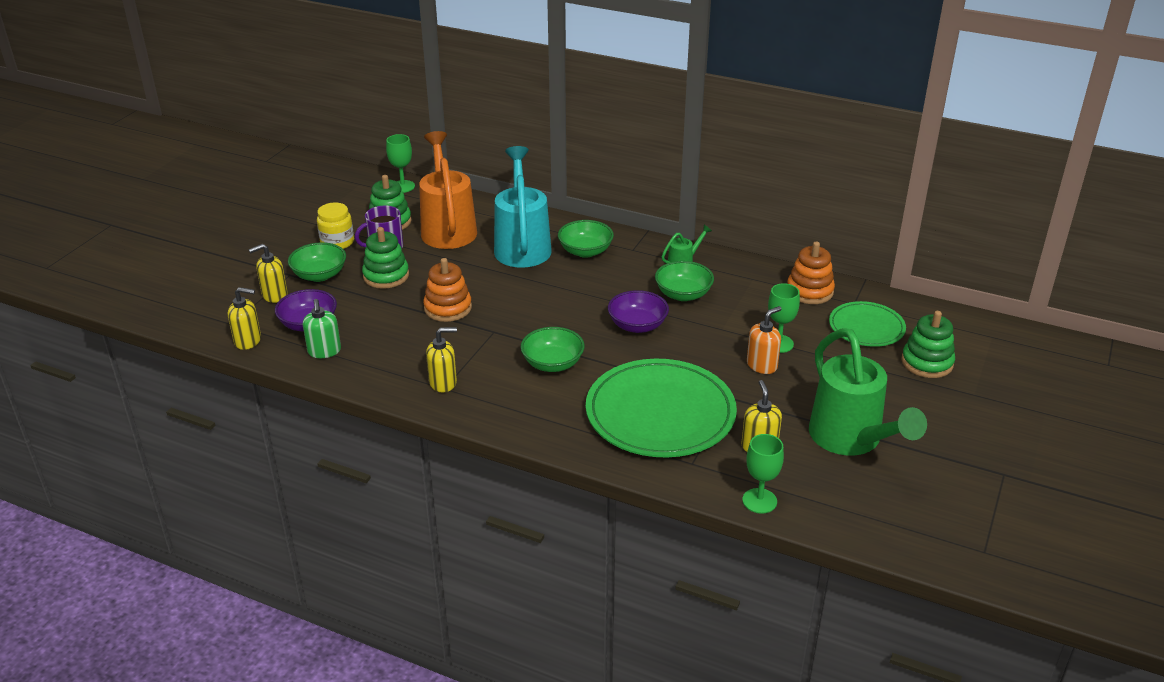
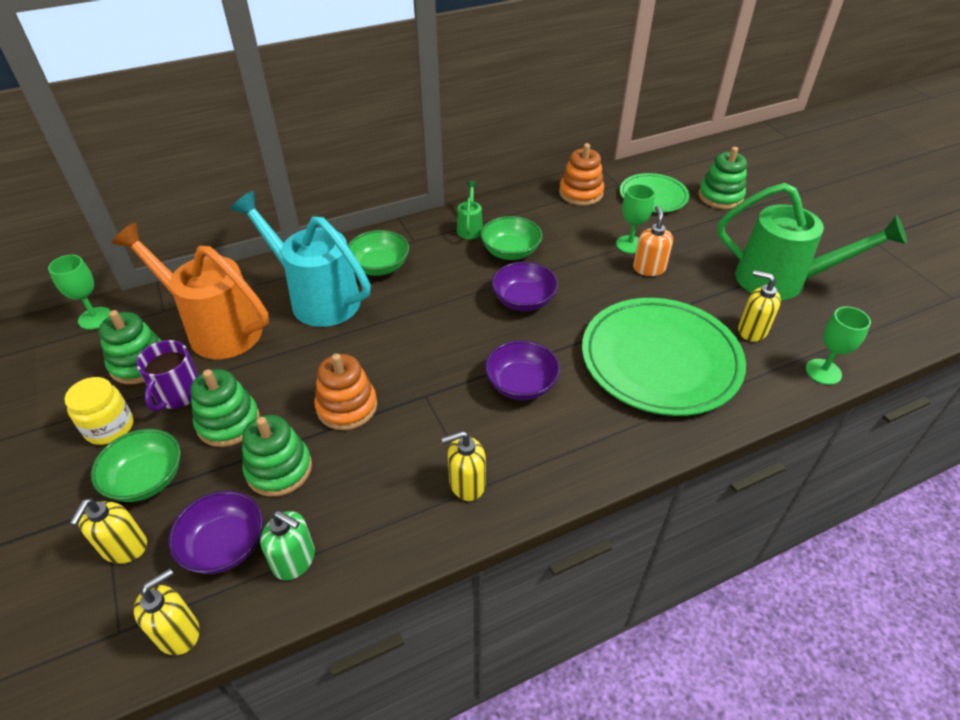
camera: 50 degrees left, 10 degrees up
(375, 311) = (279, 469): none -> green stacking toy
(443, 383) = (466, 484): yellow soap dispenser -> yellow soap dispenser turned 135 degrees counterclockwise
(553, 364) = (521, 384): green bowl -> purple bowl

